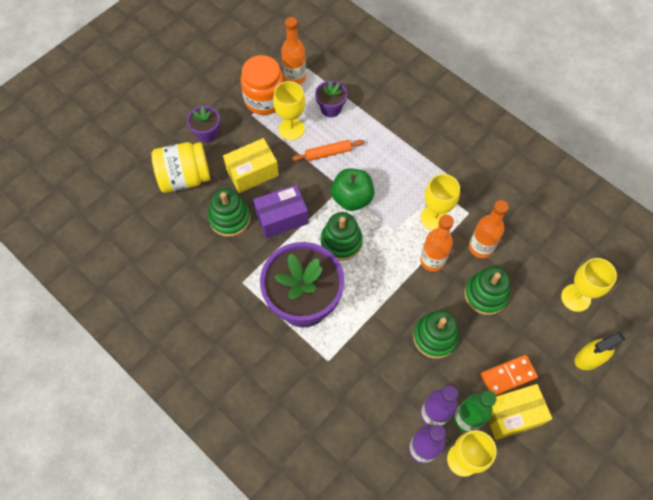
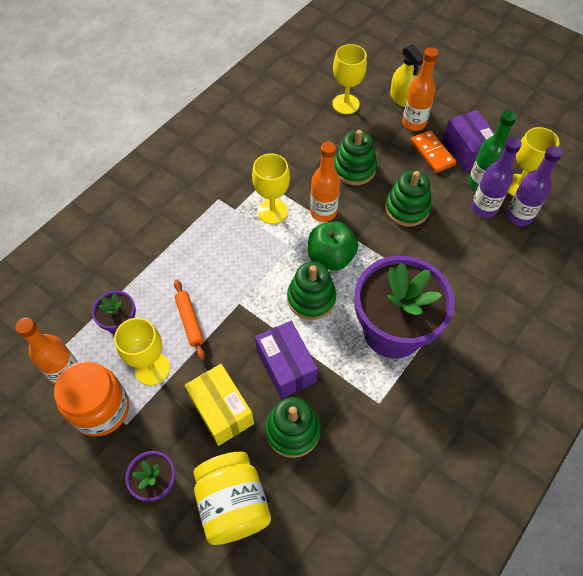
camera: 95 degrees left, 5 degrees down
(352, 198) = (253, 291): green apple -> green apple (330, 257)
(480, 247) = (303, 172): orange bottle -> orange bottle (414, 123)
(512, 415) = (467, 151): yellow box -> purple box

